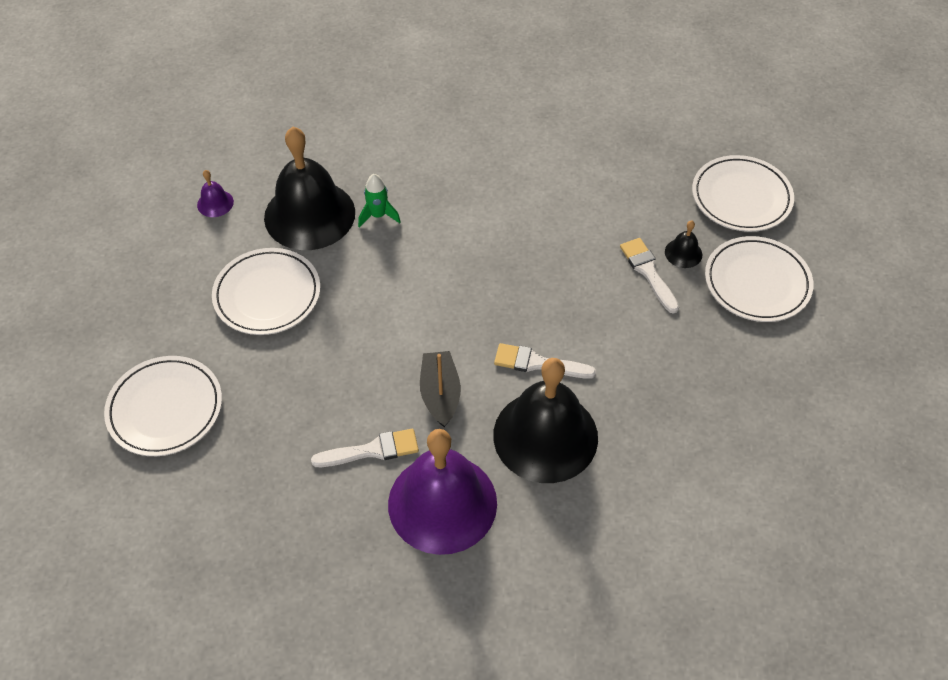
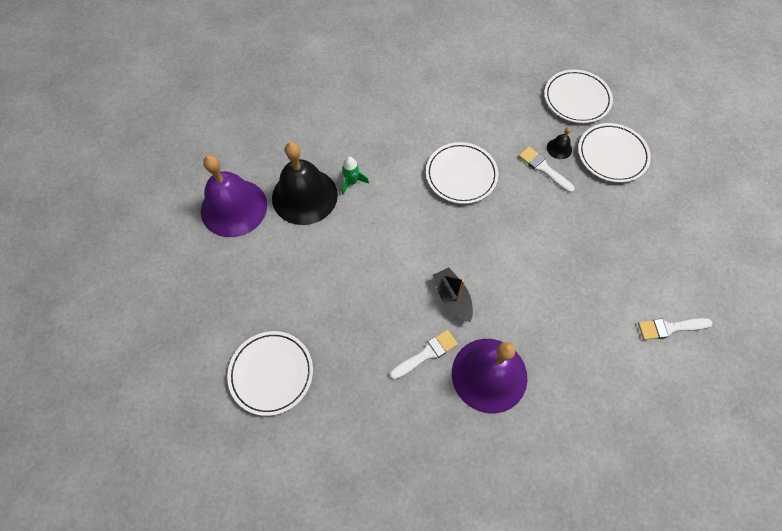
camera: 20 degrees left, 10 degrees up
(215, 203) = (234, 207): purple bell -> purple bell, size x2.49
(267, 295) = (303, 264): white plate -> white plate (461, 175)
(538, 363) = (504, 255): white brush -> white brush (670, 328)
(545, 436) = (532, 304): black bell -> none

